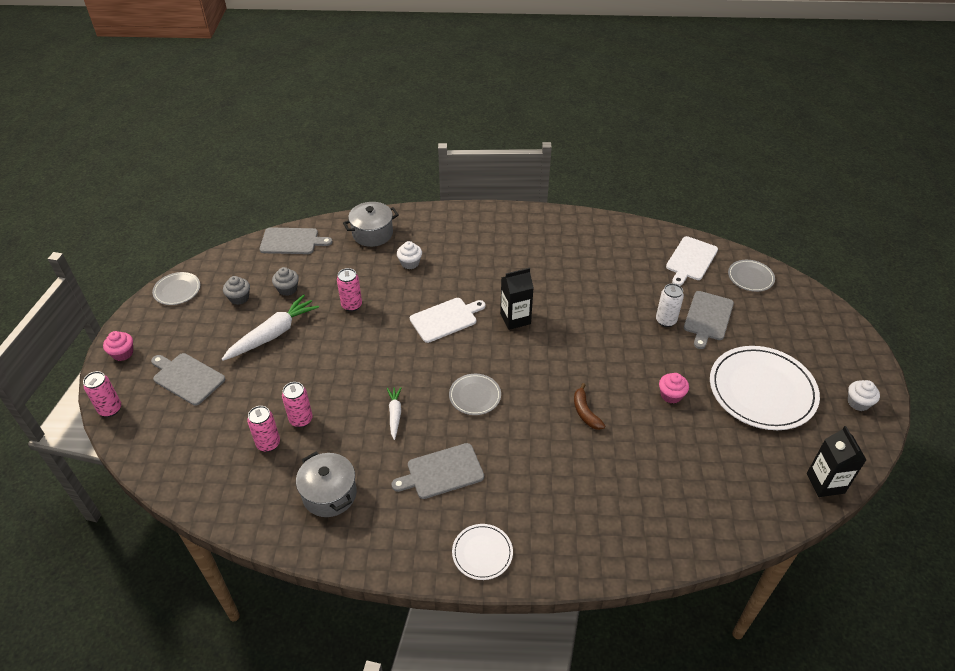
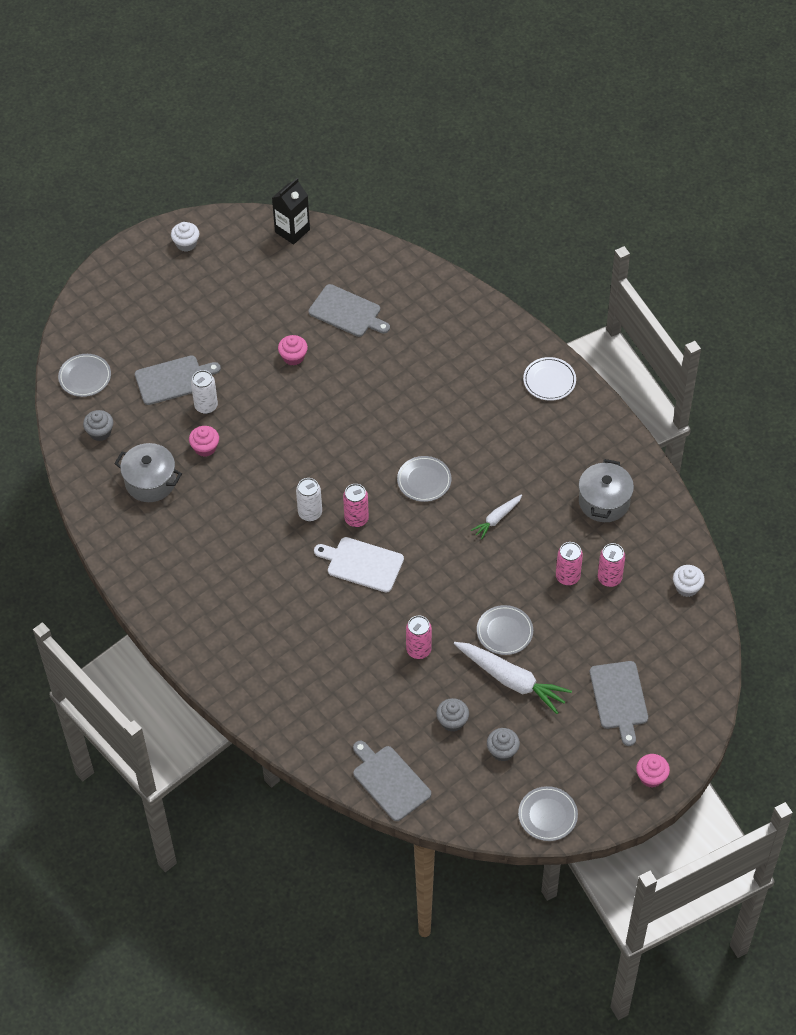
camera: 130 degrees left, 10 degrees up
(110, 409) = (702, 721): pink can -> pink can (356, 519)
(273, 334) = (512, 680): white carrot -> white carrot turned 150 degrees counterclockwise
(308, 355) = (504, 631): none -> grey plate
(372, 234) = (309, 718): grey pot -> grey pot (150, 482)
(410, 263) = (319, 650): white cupcake -> white cupcake (687, 587)
(442, 472) = (514, 449): grey cutting board -> grey cutting board (347, 312)
(515, 318) = (310, 513): black carton -> white can
(585, 412) = (366, 399): brown banana -> none
(627, 300) = (205, 448): none -> pink cupcake
(690, 260) = (100, 432): white cutting board -> grey cupcake
(762, 390) = (230, 305): white plate -> none

